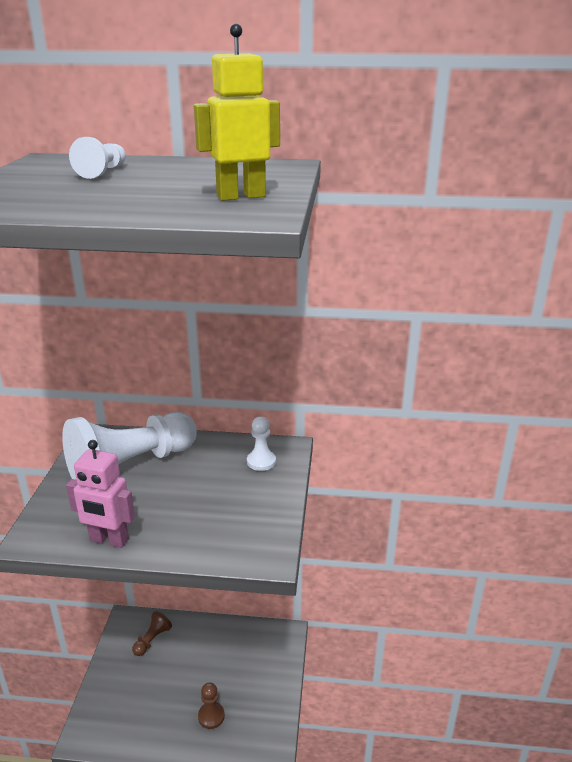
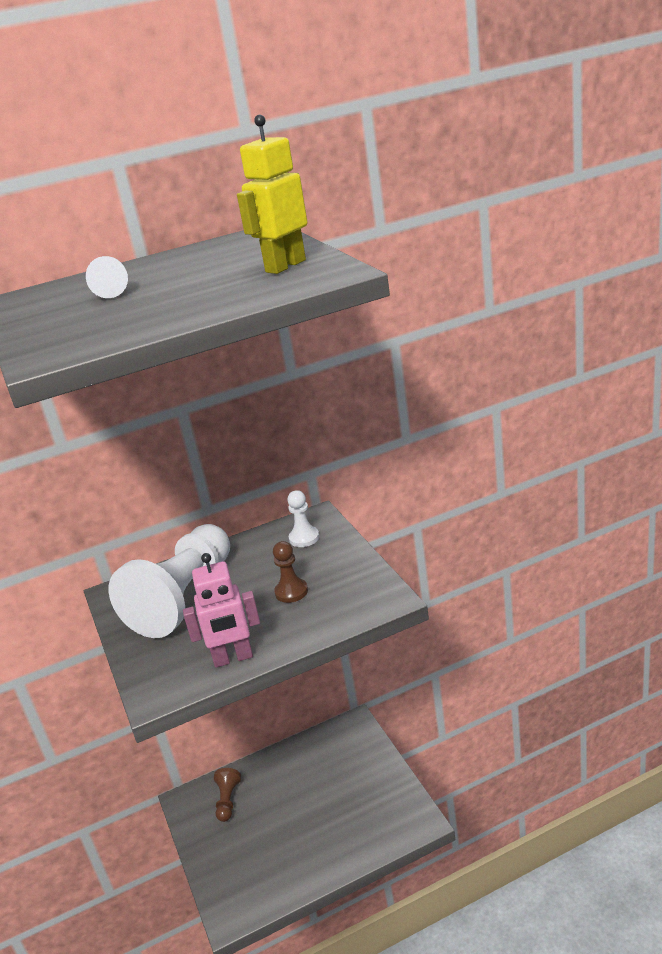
camera: 25 degrees left, 0 degrees up
(211, 716) = (341, 825): brown pawn -> brown pawn (291, 592)

